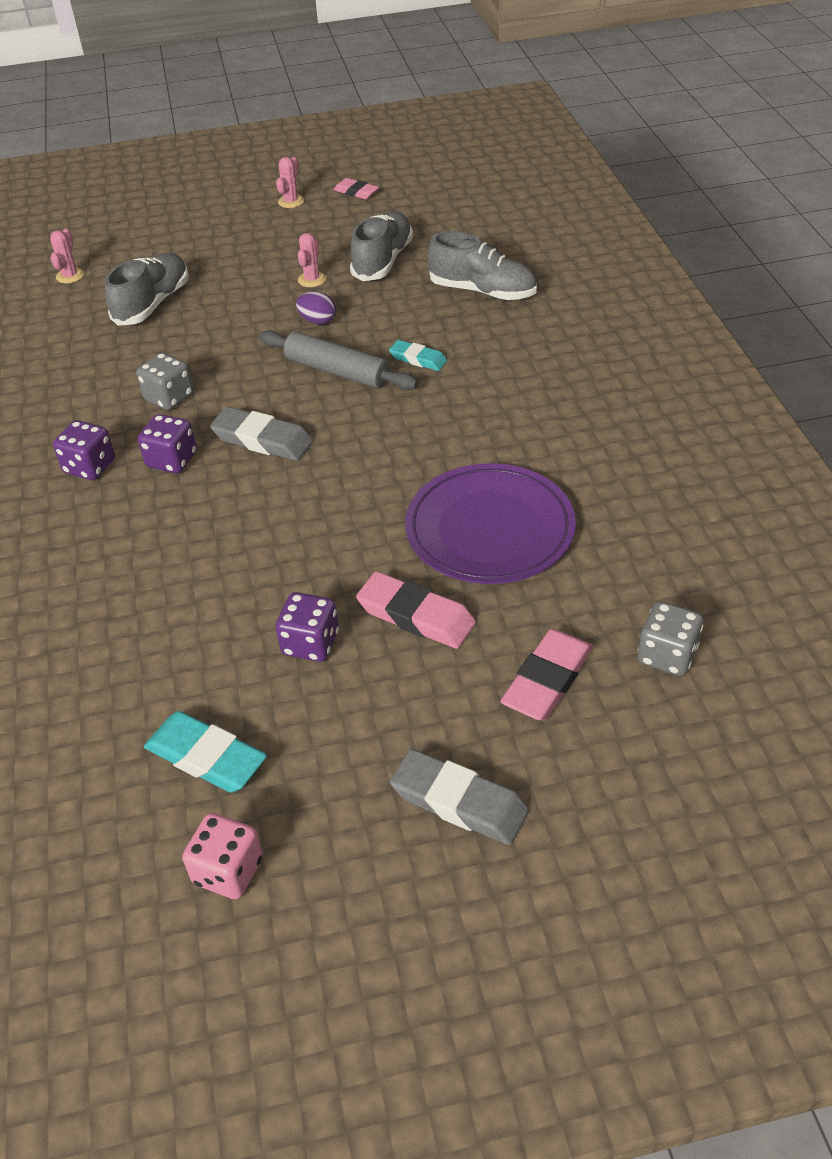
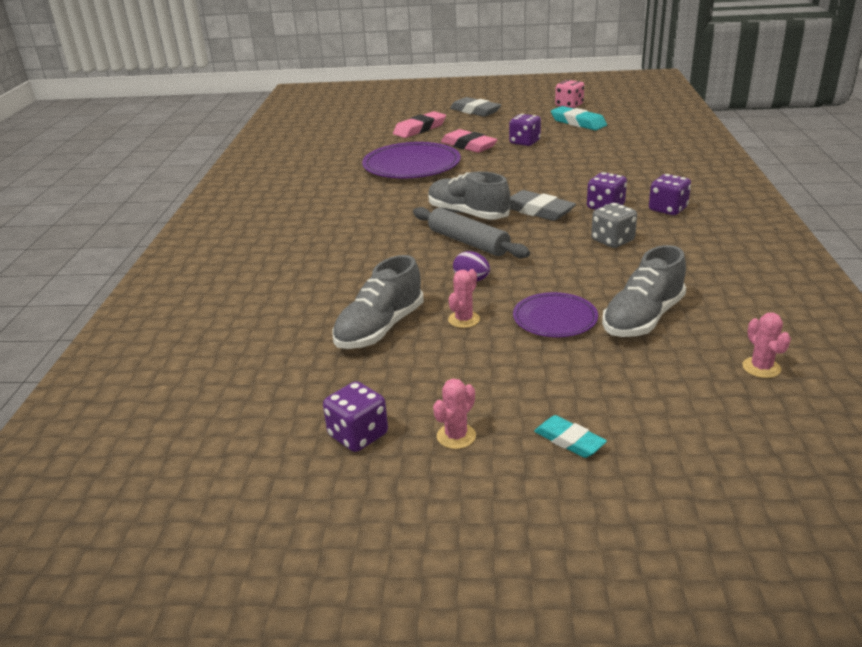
camera: 165 degrees left, 15 degrees down
(70, 276) = (761, 368): pink cactus -> pink cactus turned 45 degrees counterclockwise
(231, 292) = (555, 319): none -> purple plate
(356, 192) = (358, 435): pink eraser -> purple dice
(418, 359) = (400, 243): turquoise eraser -> turquoise eraser (569, 440)
(482, 291) = (307, 285): grey shoe -> grey shoe (467, 214)
(667, 655) = (363, 131): grey dice -> none

